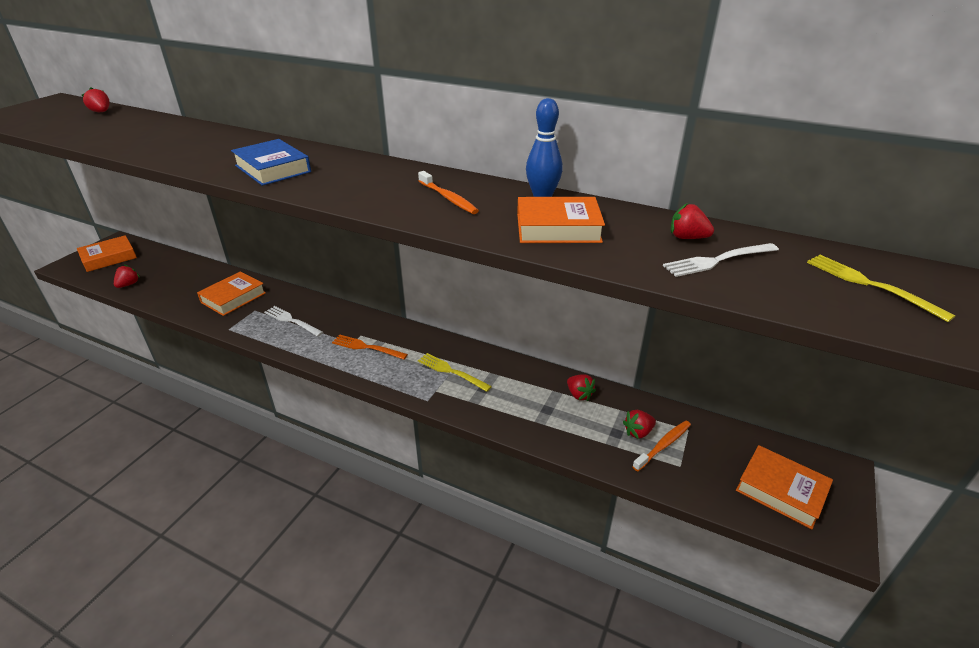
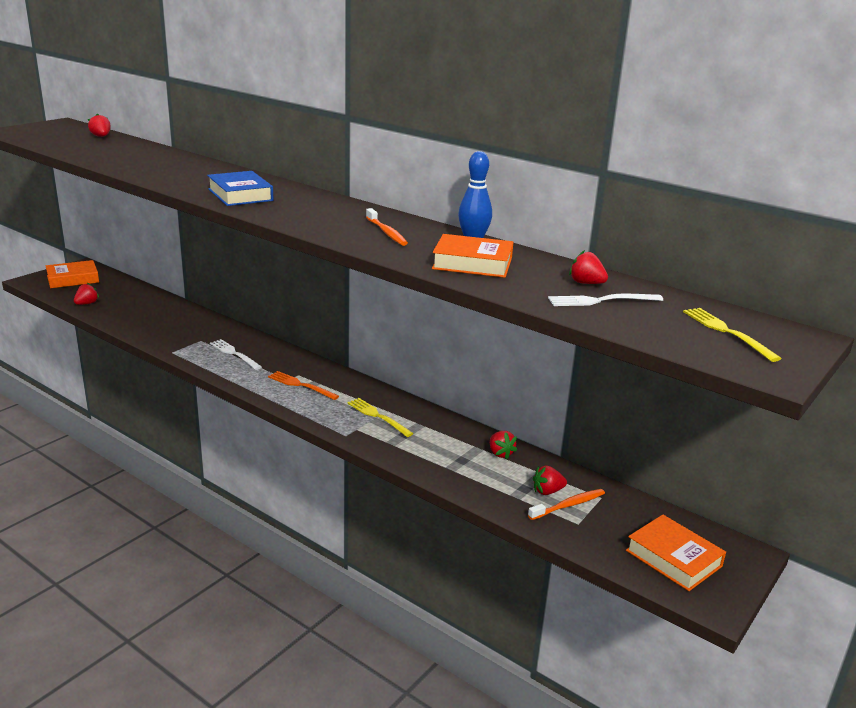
camera: 10 degrees right, 10 degrees down
(233, 297) = (183, 327): orange book -> none

